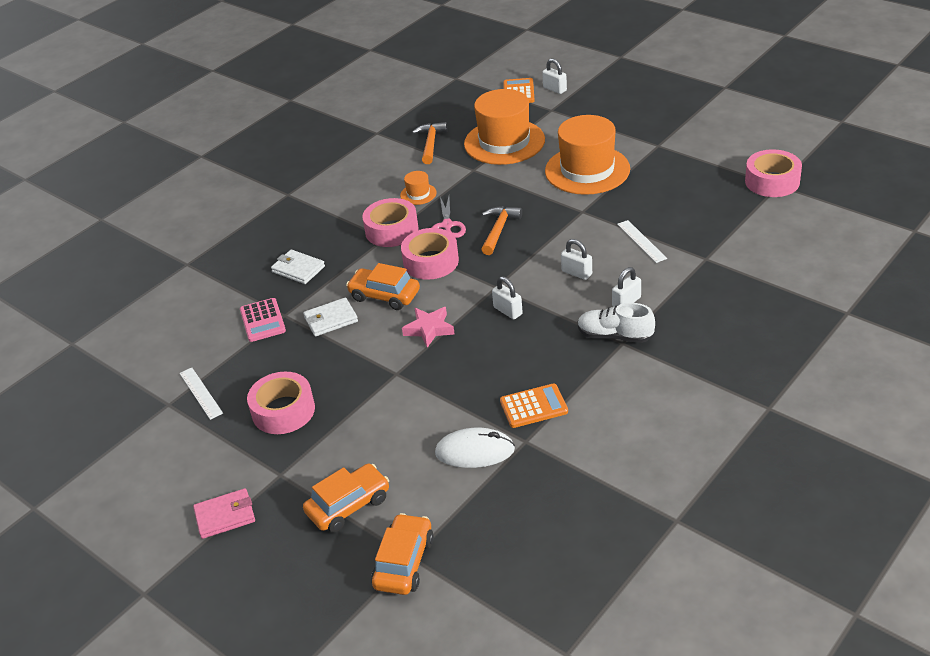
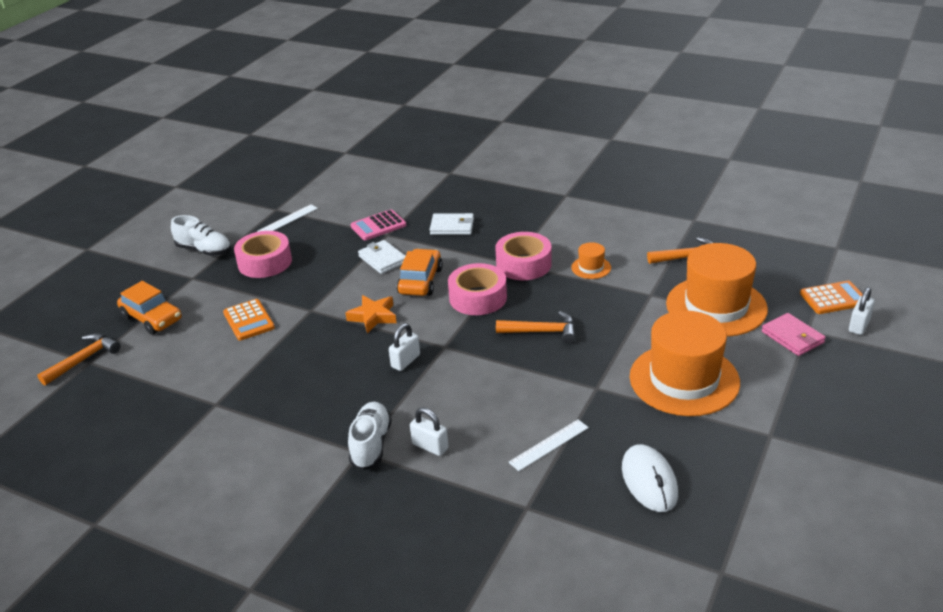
camera: 75 degrees right, 5 degrees down
(224, 466) = (204, 250): none -> white shoe
(225, 516) = (152, 263): pink wallet -> pink wallet (792, 337)
(298, 269) = (452, 227): white wallet -> white wallet turned 75 degrees clockwise
(404, 562) = (84, 359): orange car -> orange hammer
(429, 329) = (373, 317): pink star -> orange star
(447, 225) = (541, 296): pink scissors -> none
(475, 451) = (205, 375): white mouse -> white mouse (649, 481)
(533, 406) = (262, 402): orange calculator -> orange calculator (249, 320)
(577, 273) = (477, 400): white padlock -> none
(772, 181) = (728, 564): pink tape -> none

